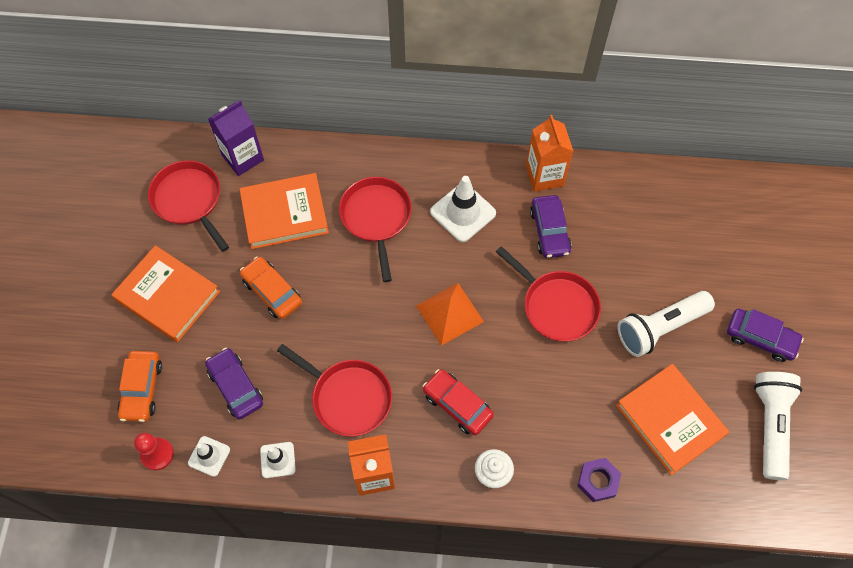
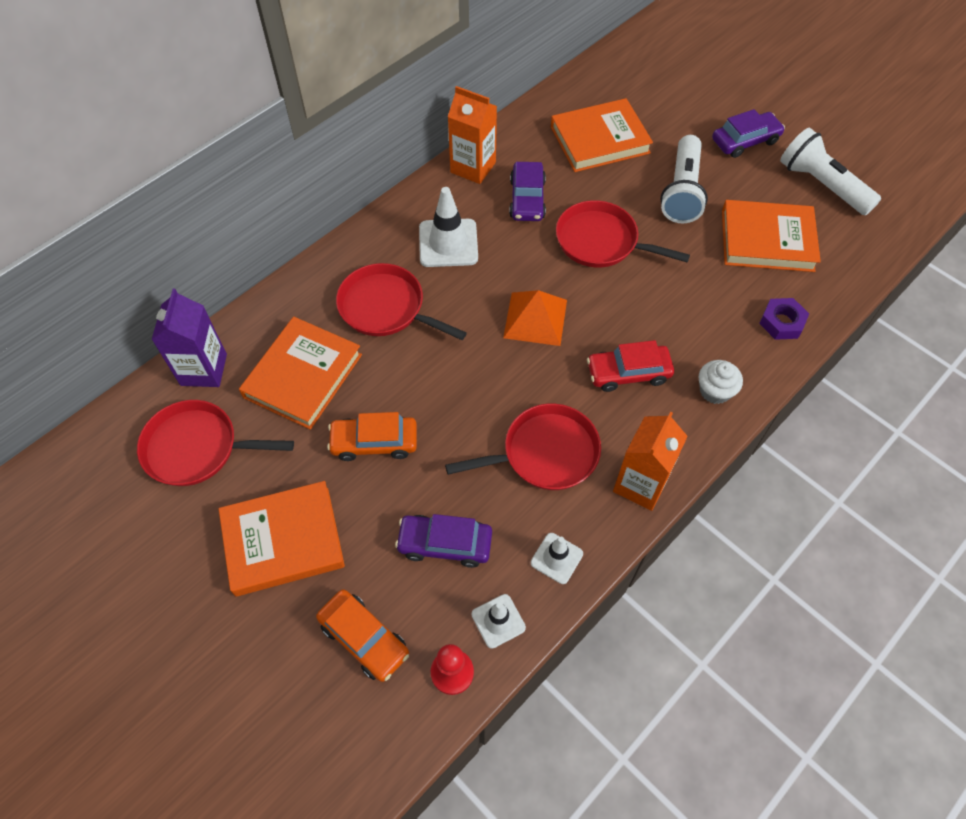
camera: 50 degrees left, 5 degrees down
(549, 231) = (527, 199): purple car -> purple car turned 60 degrees clockwise
(557, 306) = (600, 241): red pan -> red pan turned 150 degrees counterclockwise
(655, 236) = (599, 140): none -> orange book

